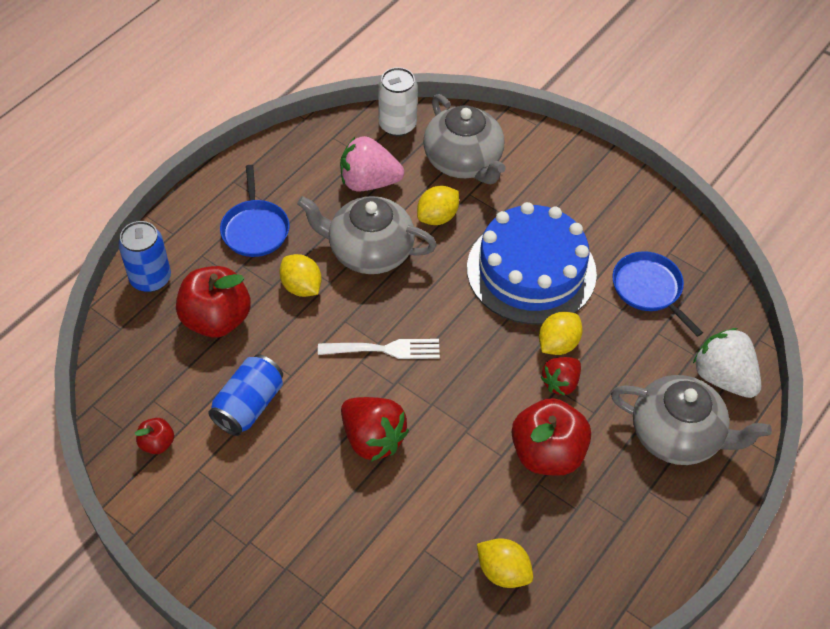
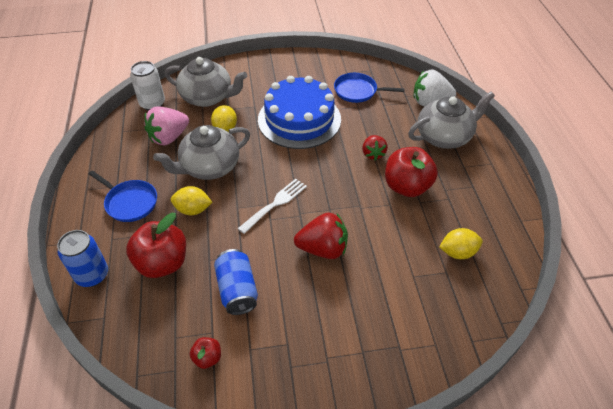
camera: 45 degrees left, 5 degrees down
(558, 344) = (350, 139): yellow lemon -> none

